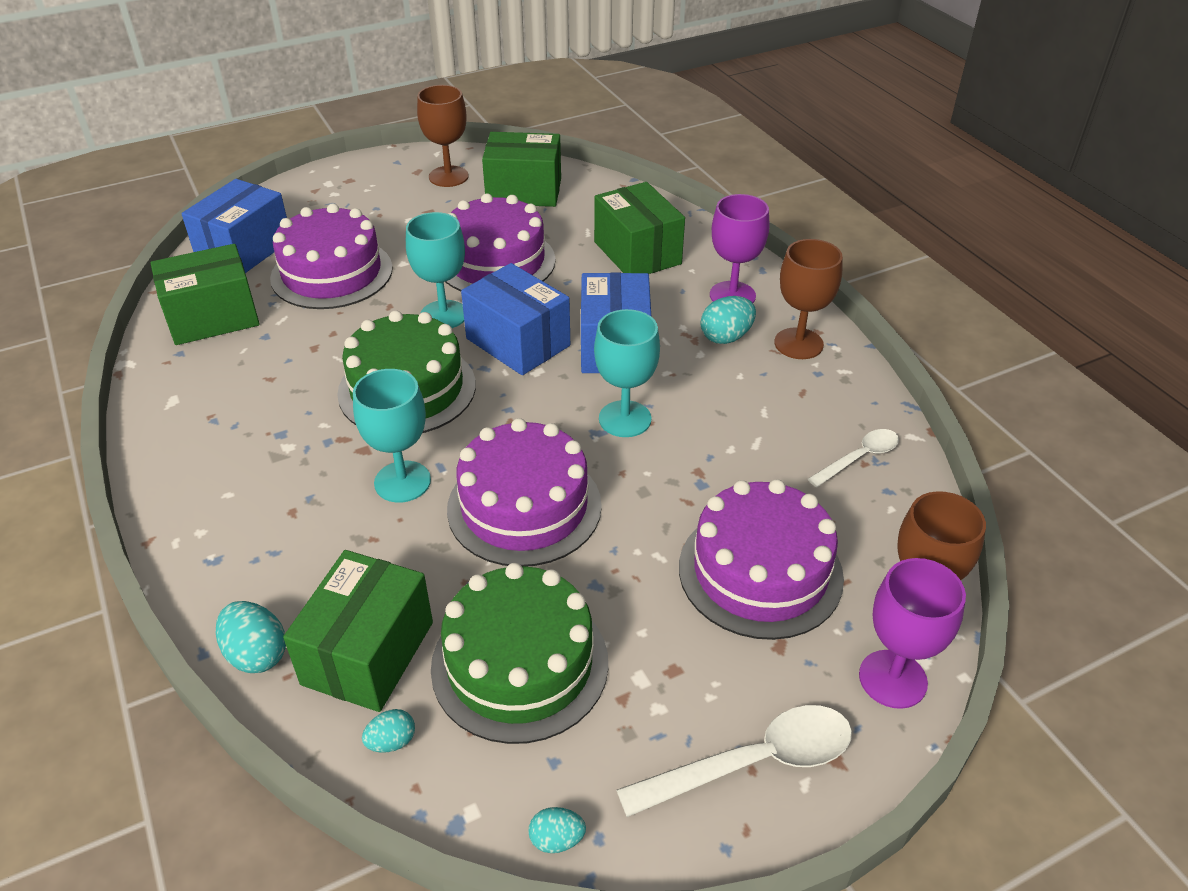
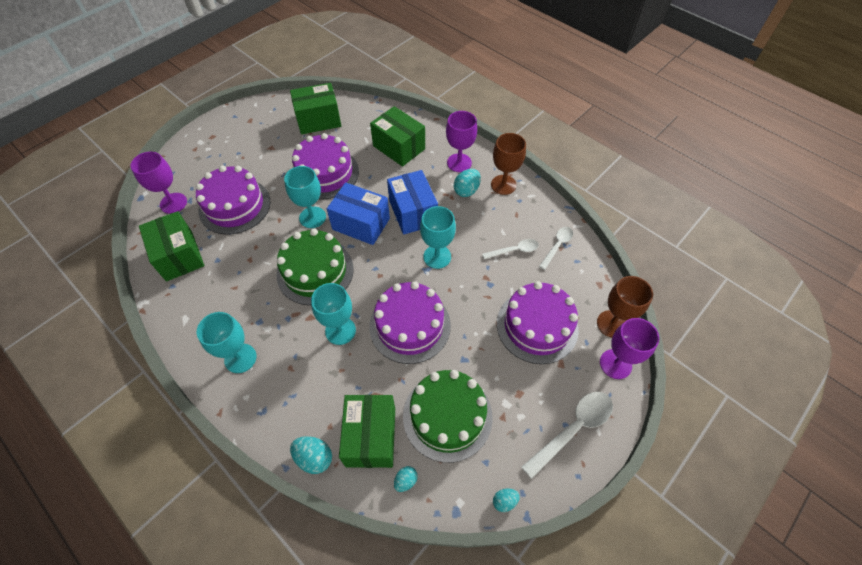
camera: 20 degrees left, 15 degrees up
(213, 317) = (179, 256): green box -> green box turned 75 degrees counterclockwise
(223, 475) = (240, 358): none -> turquoise goblet
(244, 249) = (173, 203): blue box -> purple goblet
(448, 176) = (270, 120): brown goblet -> none
(772, 444) = (514, 250): none -> white spoon

